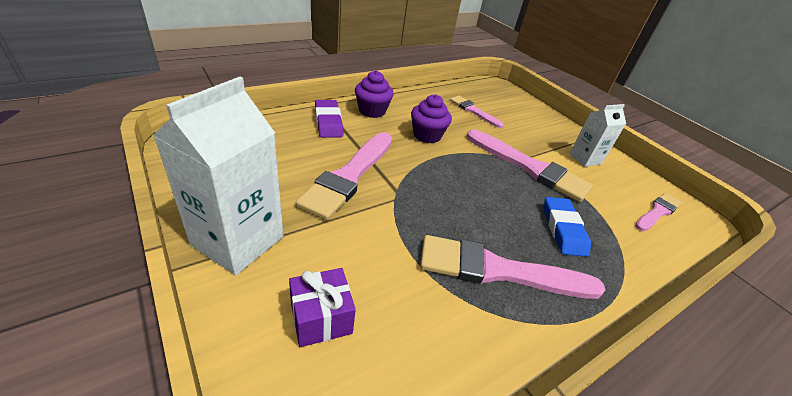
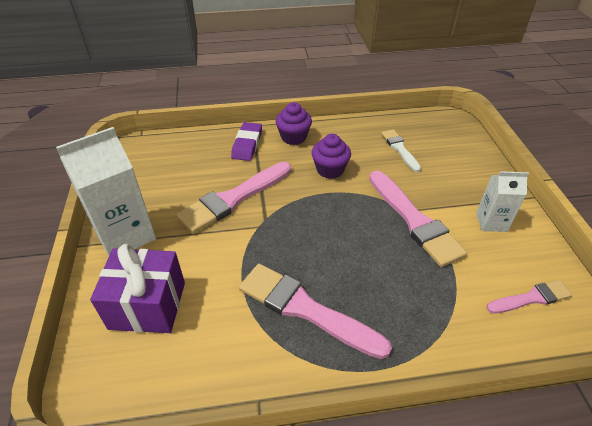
camera: 30 degrees right, 5 degrees up
(321, 318) = (147, 305): purple gift -> purple gift, size x1.64
(474, 111) = (400, 149): pink brush -> white brush
(563, 229) = (399, 289): blue eraser -> none

